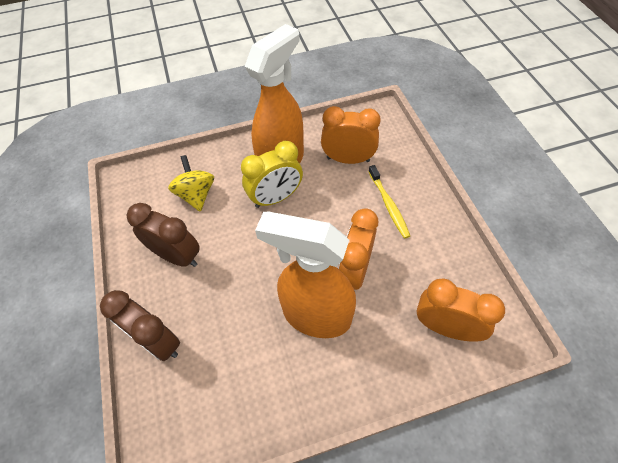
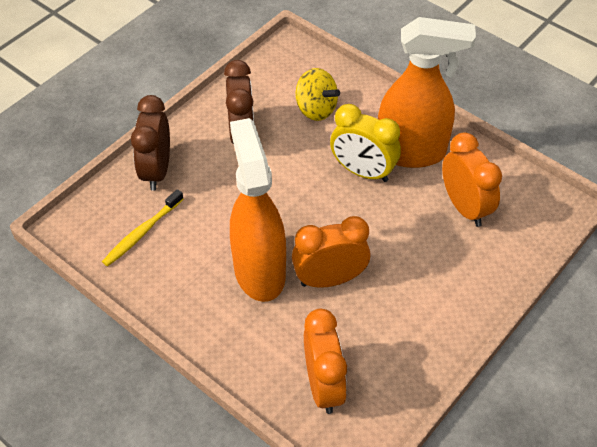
camera: 55 degrees right, 5 degrees down
(196, 195) = (316, 109): yellow spinning top -> yellow spinning top turned 90 degrees clockwise
(388, 205) = (434, 272): yellow toothbrush -> yellow toothbrush (142, 232)

